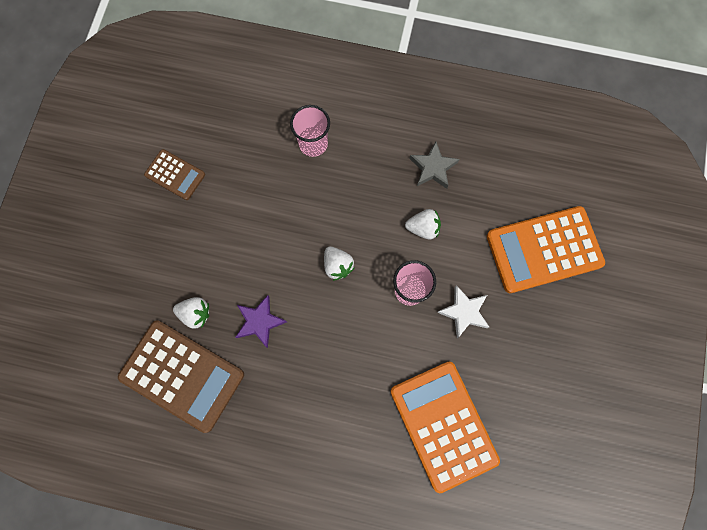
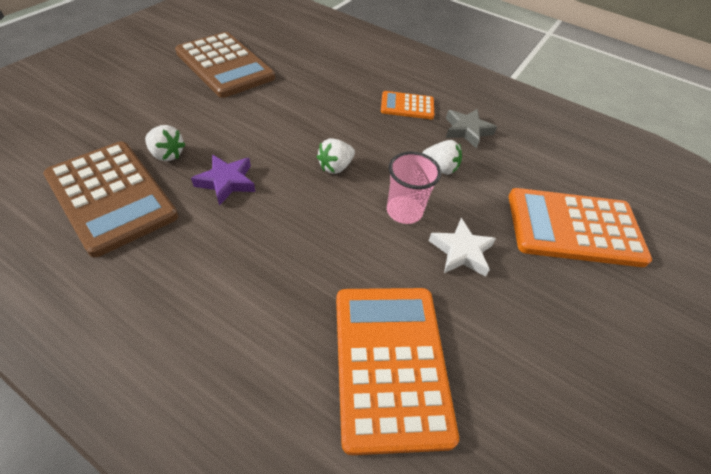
camera: 15 degrees right, 25 degrees down
(175, 175) = (225, 65): brown calculator -> brown calculator, size x1.90
(313, 144) = (359, 84): pink cup -> none
(337, 266) = (335, 167): white strawberry -> white strawberry turned 60 degrees clockwise
(369, 157) = (407, 106): none -> orange calculator

